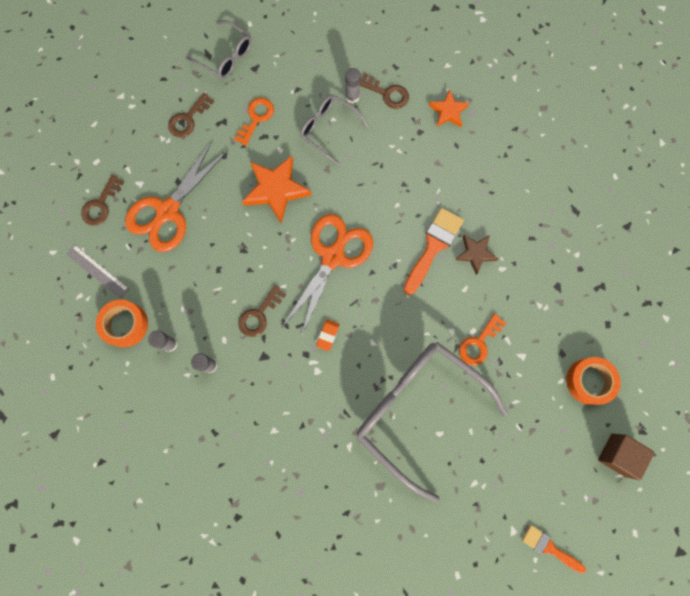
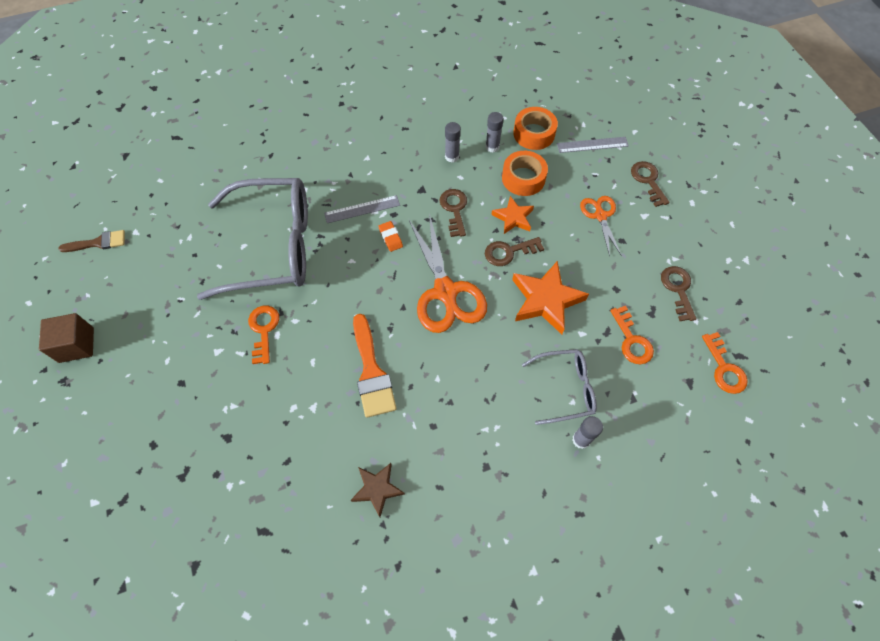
camera: 135 degrees right, 15 degrees down
(167, 211) = (600, 215): orange scissors -> orange scissors, size x0.56
(226, 56) = (724, 368): grey glasses -> orange key
(324, 382) = (362, 209): none -> grey ruler
(387, 93) = (555, 476): brown key -> brown key (508, 252)
(448, 111) = (481, 516): orange star -> orange star (513, 218)
(475, 253) = (329, 399): brown star -> brown star (377, 489)
(549, 547) = (98, 243): orange brush -> brown brush
(589, 381) = (140, 380): orange tape -> orange tape (523, 178)

